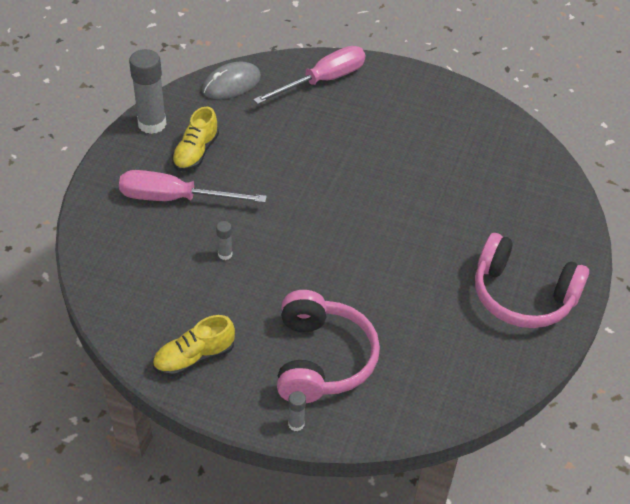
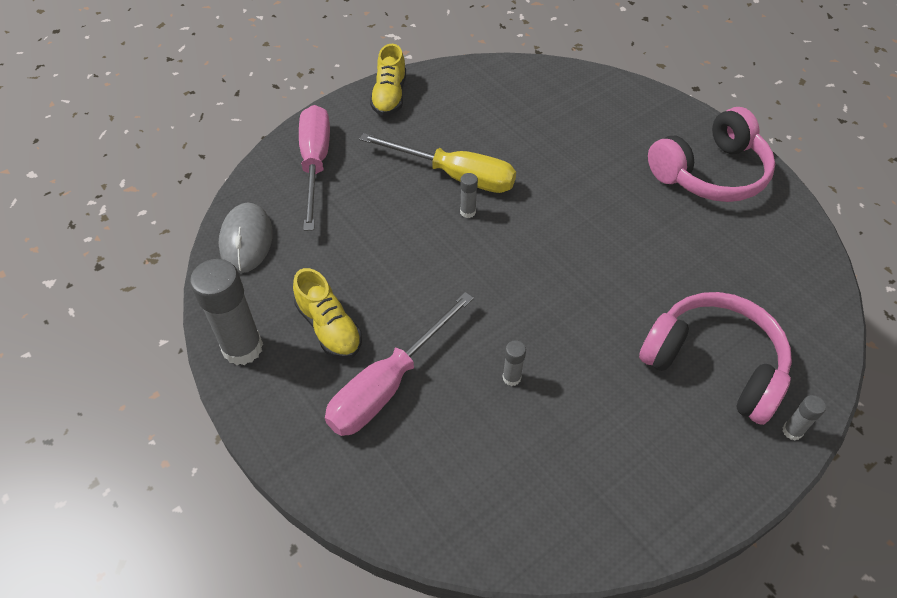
camera: 55 degrees left, 5 degrees up
(194, 358) = (653, 486): yellow shoe -> yellow shoe (389, 96)
(348, 173) = (468, 212): none -> grey glue stick
(377, 152) = (455, 176): none -> yellow screwdriver

